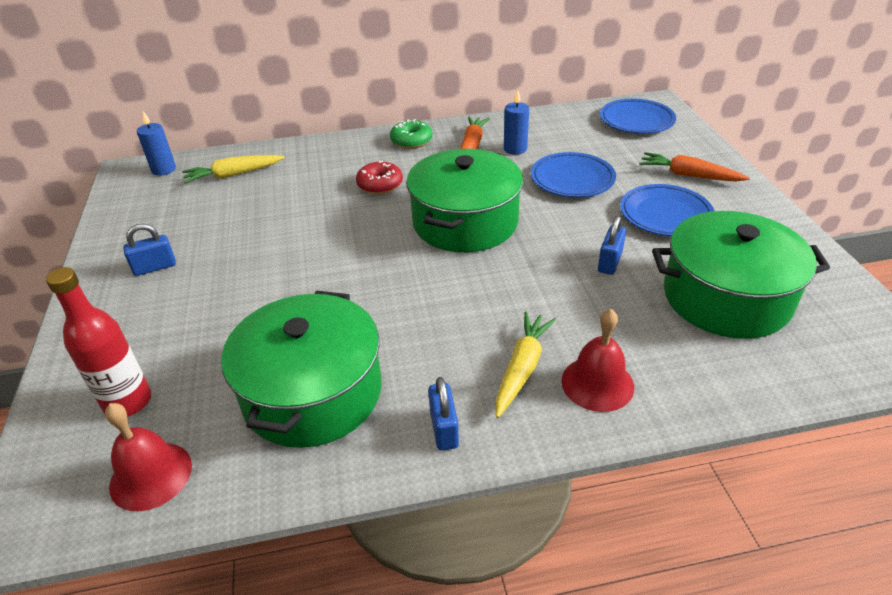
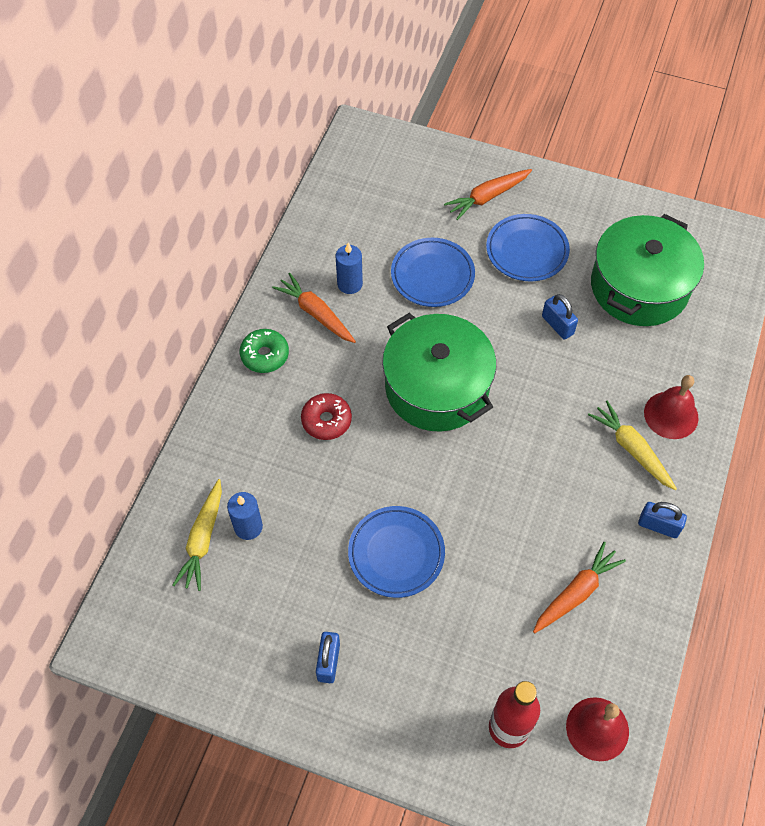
camera: 60 degrees left, 20 degrees up
(164, 170) = (134, 604): blue candle -> blue candle (248, 527)
(313, 392) = (576, 592): green pot -> orange carrot
(636, 121) = (377, 168): blue plate -> blue plate (396, 553)

